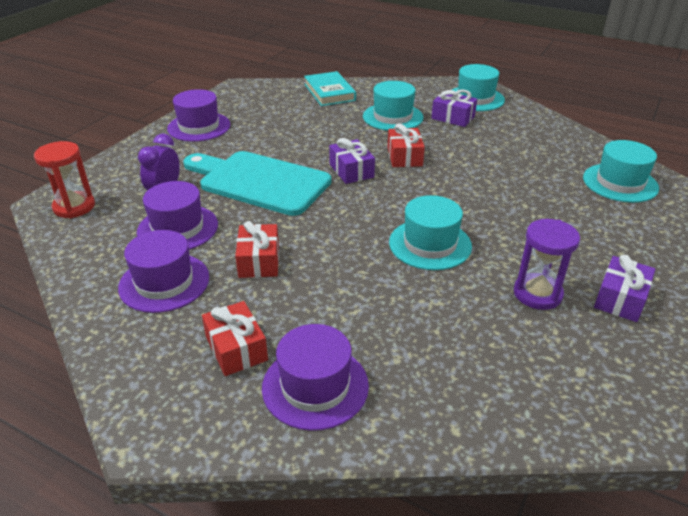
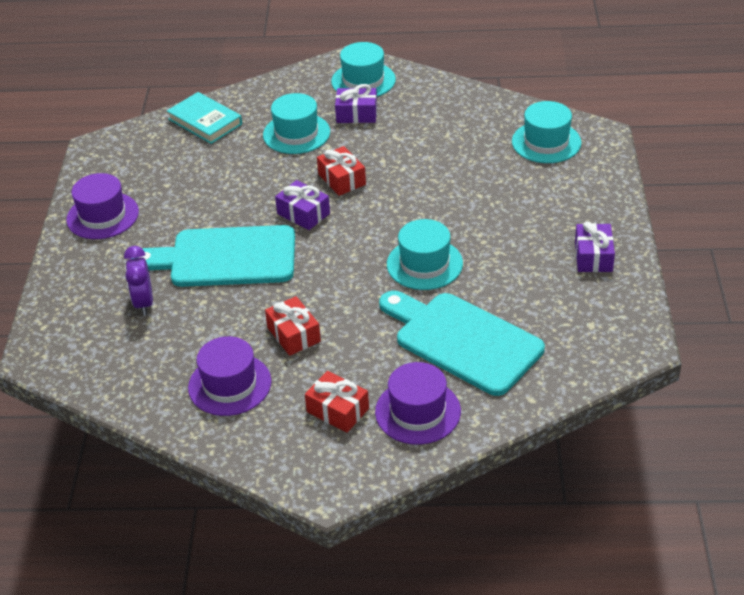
camera: 25 degrees left, 5 degrees up
(74, 207) = (69, 351): red hourglass -> none
(178, 228) = (192, 333): purple hat -> none
(418, 330) = (462, 340): none -> turquoise cutting board
(537, 294) = (532, 276): purple hourglass -> none

